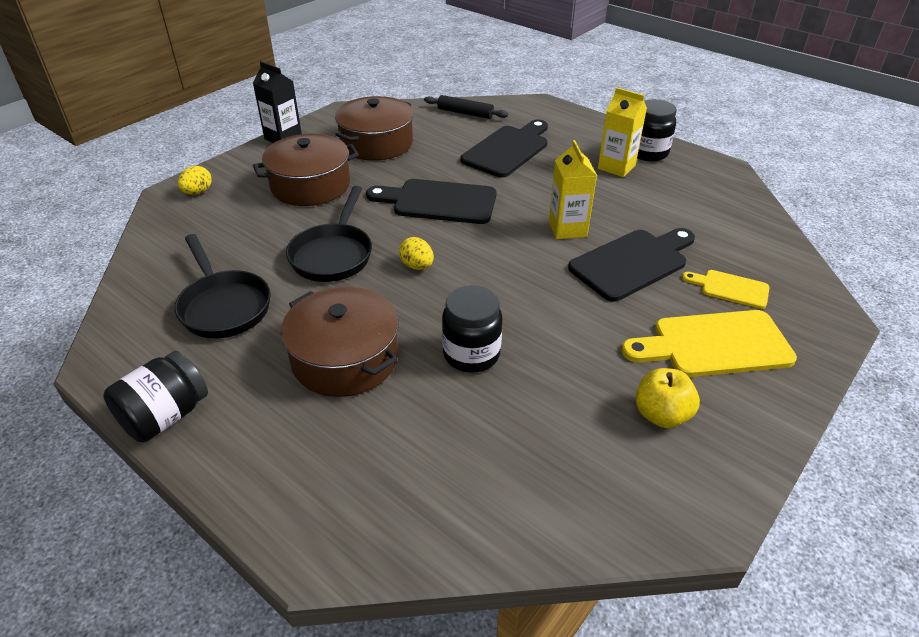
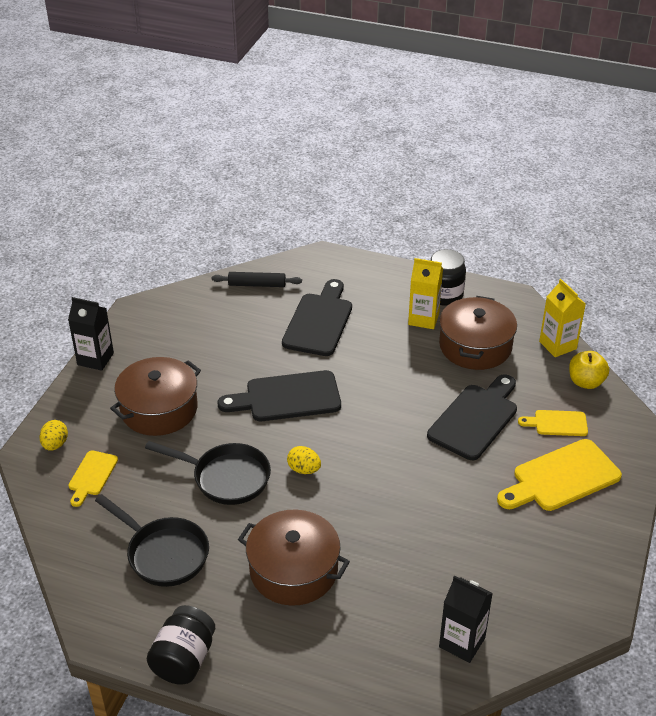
camera: 20 degrees left, 0 degrees up
(209, 223) = (92, 476): none -> yellow cutting board
(333, 254) = (226, 477): black pan -> black pan turned 60 degrees counterclockwise
(376, 143) = (192, 343): brown pot -> brown pot (475, 346)
(471, 354) = (388, 538): black jar -> none
(499, 499) = (462, 642): none -> black carton
(567, 229) = (410, 398): yellow carton -> yellow carton (557, 345)
(661, 415) = (544, 546): yellow apple -> yellow apple (586, 382)

